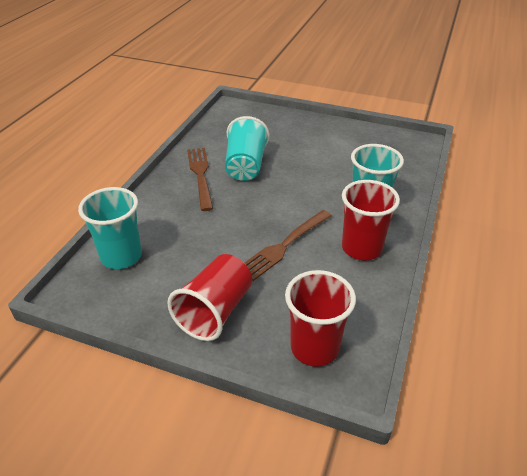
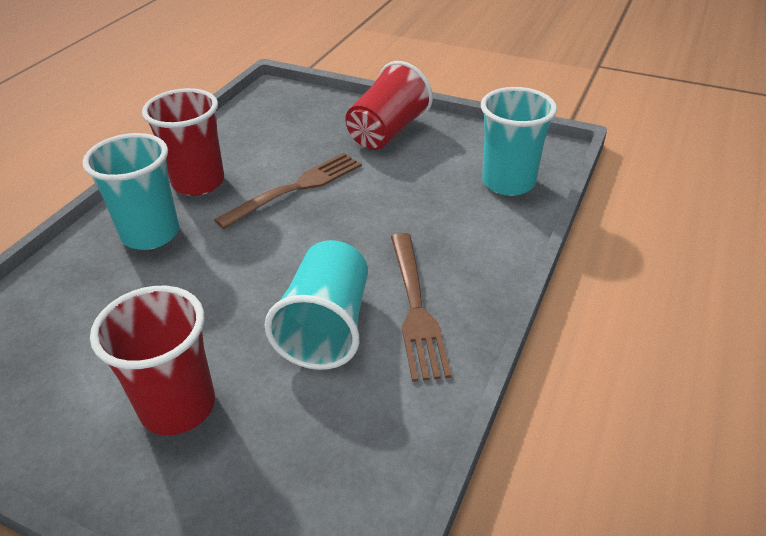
camera: 175 degrees left, 0 degrees up
(314, 348) = (296, 107): red cup -> red cup (178, 406)

